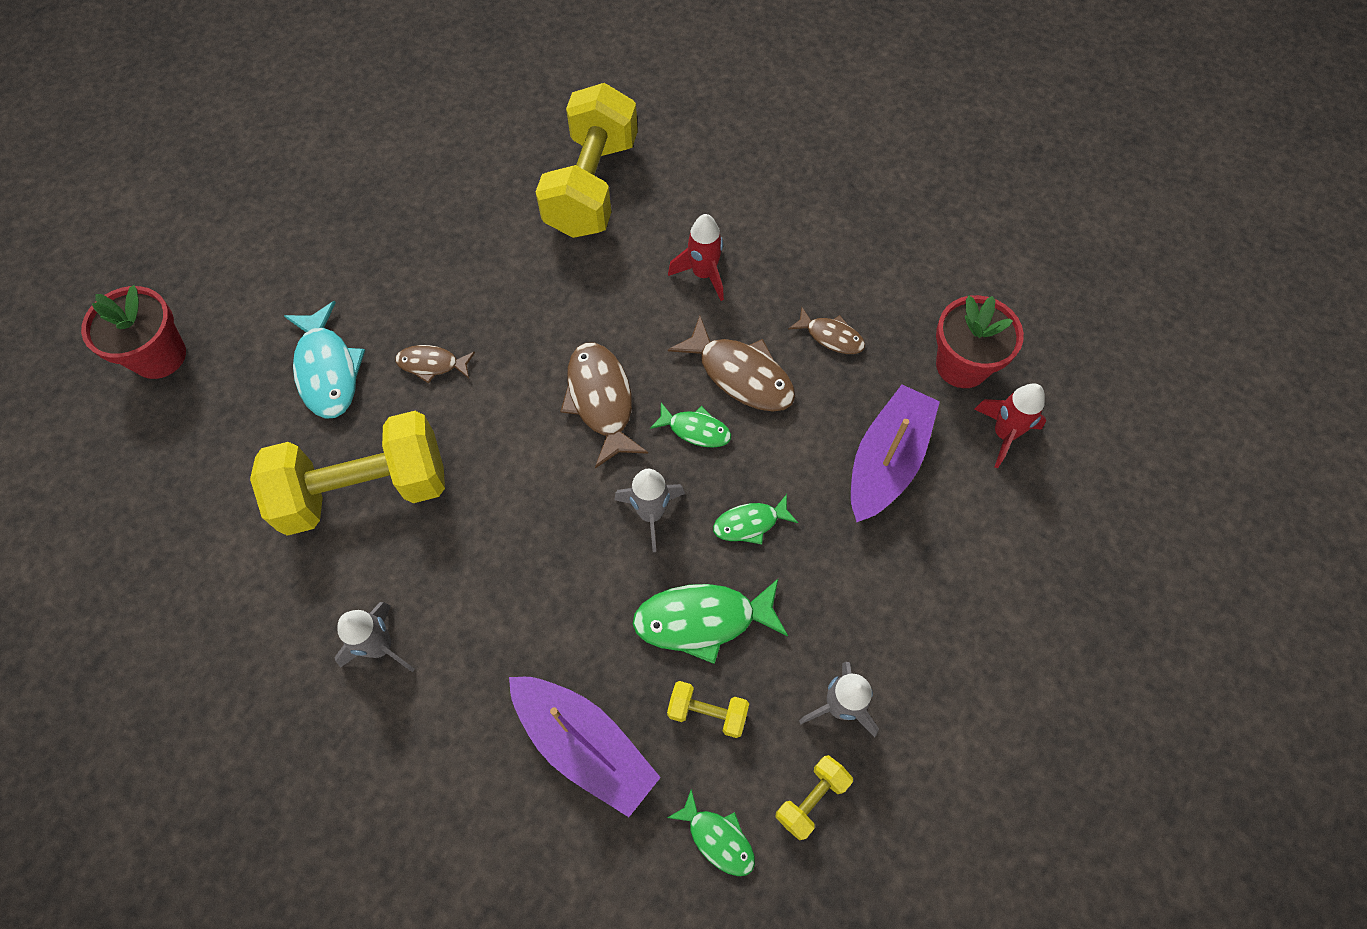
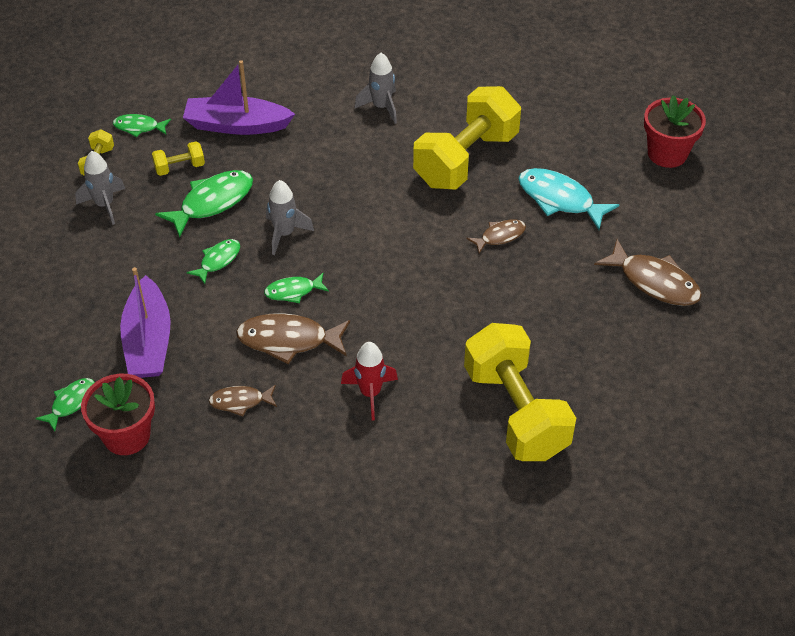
camera: 145 degrees right, 15 degrees down
(601, 401) = (370, 274): brown fish -> brown fish (654, 282)
(1004, 434) = (71, 403): red rocket -> green fish

